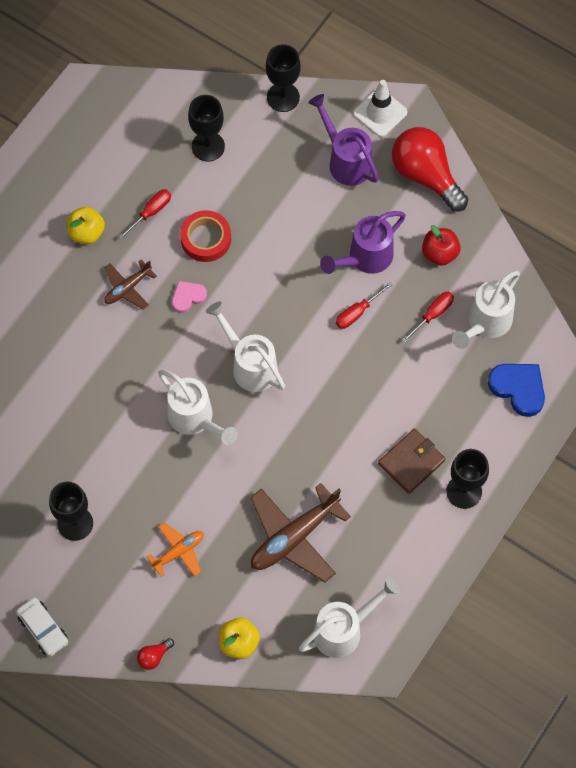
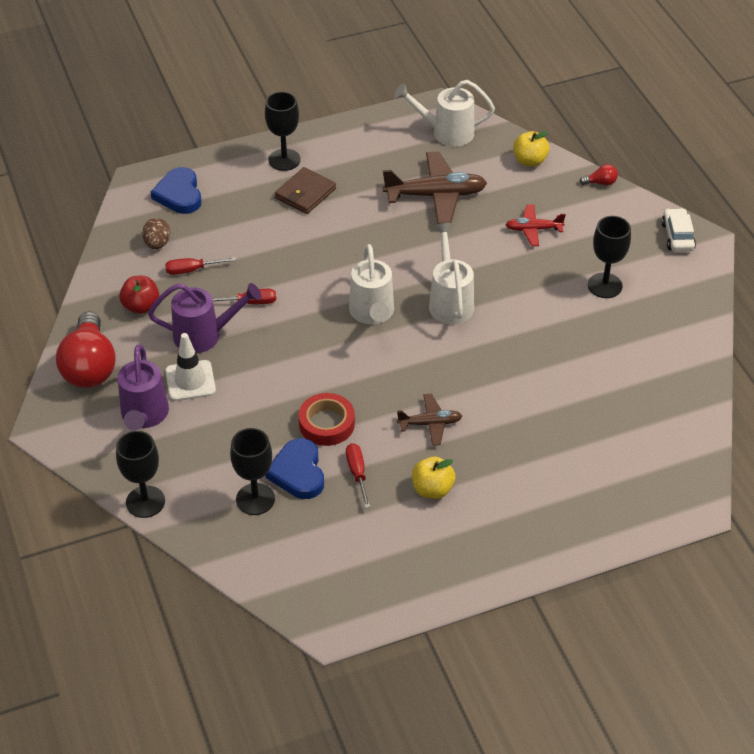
camera: 145 degrees left, 20 degrees down
(151, 212) = (357, 473): red screwdriver -> red screwdriver turned 90 degrees clockwise
(178, 552) = (533, 229): orange plane -> red plane
(188, 297) = (382, 388): pink heart -> none
(194, 186) = (298, 472): none -> blue heart
(380, 113) = (73, 437): white traffic cone -> white traffic cone (190, 381)
(411, 462) = (305, 193): brown wallet -> brown wallet turned 45 degrees counterclockwise
(486, 323) = (157, 244): white watering can -> brown egg

